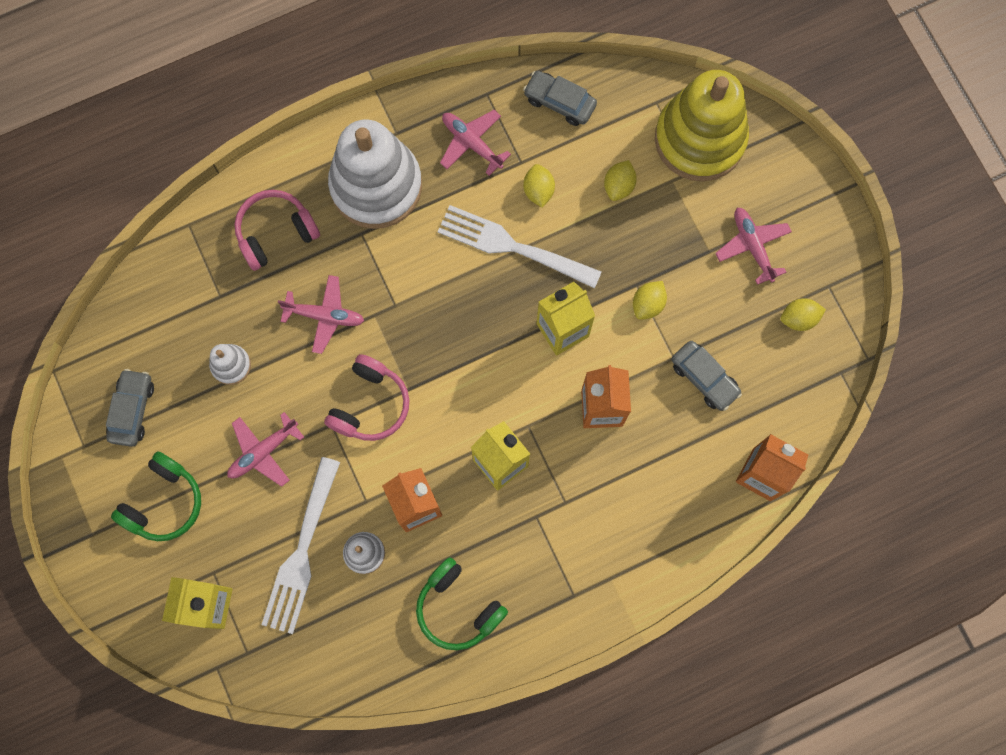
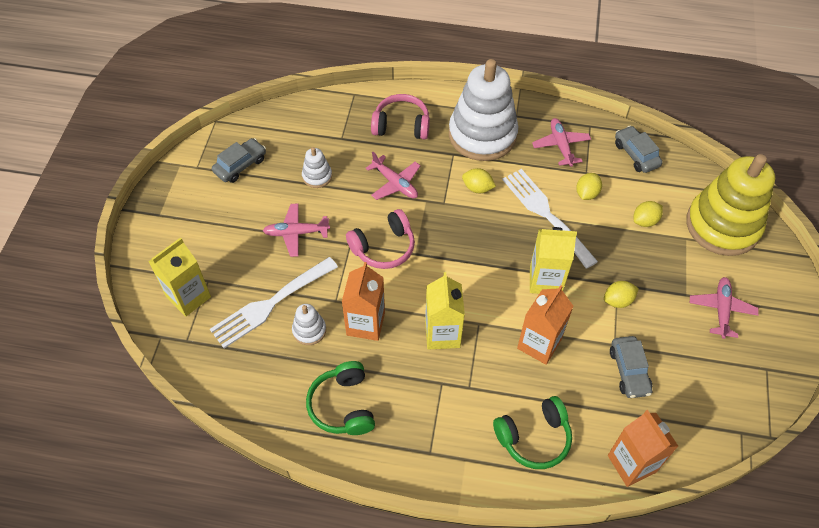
camera: 35 degrees right, 20 degrees down
(163, 502) = (214, 223): green headphones -> green headphones (534, 437)
(799, 318) = (729, 376): yellow lemon -> yellow lemon (477, 188)

